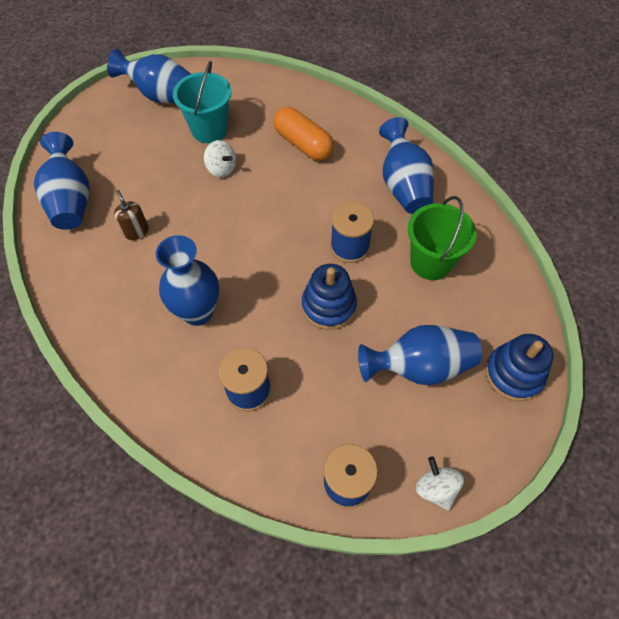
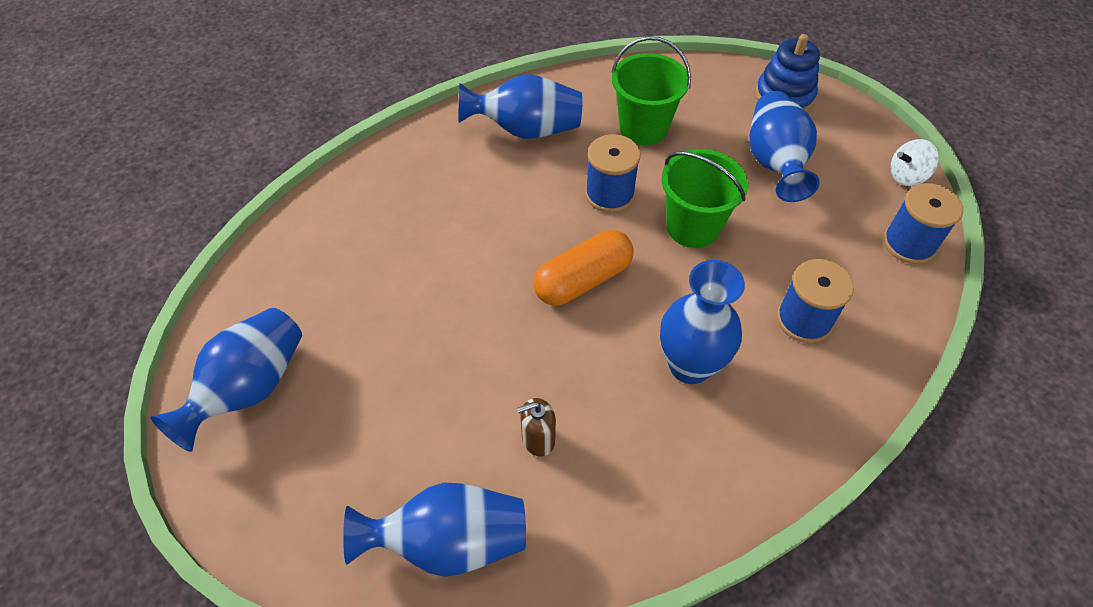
camera: 80 degrees left, 5 degrees down
(209, 130) = (356, 325): turquoise bucket -> none
(221, 169) = (442, 316): white spinning top -> none
(303, 144) = (425, 216): orange capsule -> orange capsule (583, 280)
(328, 306) = (693, 227): blue stacking toy -> green bucket

